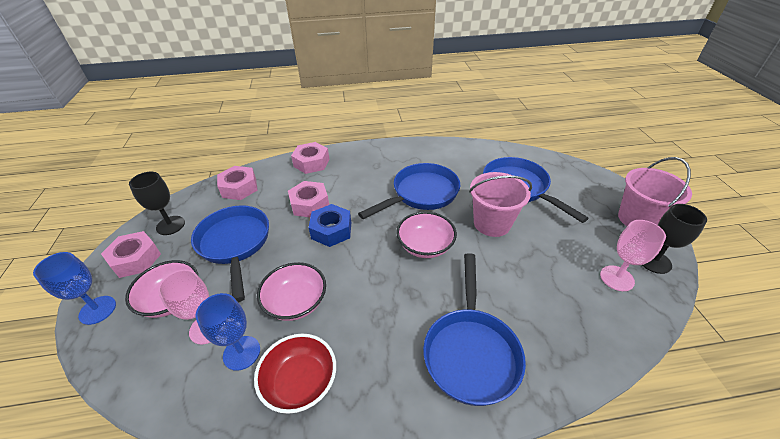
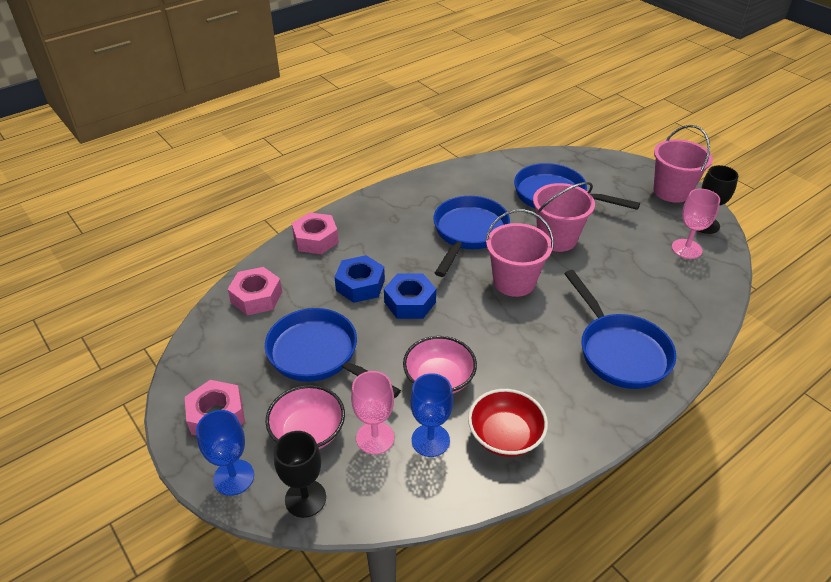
camera: 30 degrees left, 0 degrees up
(170, 225) = (217, 367): black goblet -> black goblet (305, 498)
(310, 204) = (360, 285): pink nut -> blue nut
(425, 246) = (514, 282): pink bowl -> pink bucket

